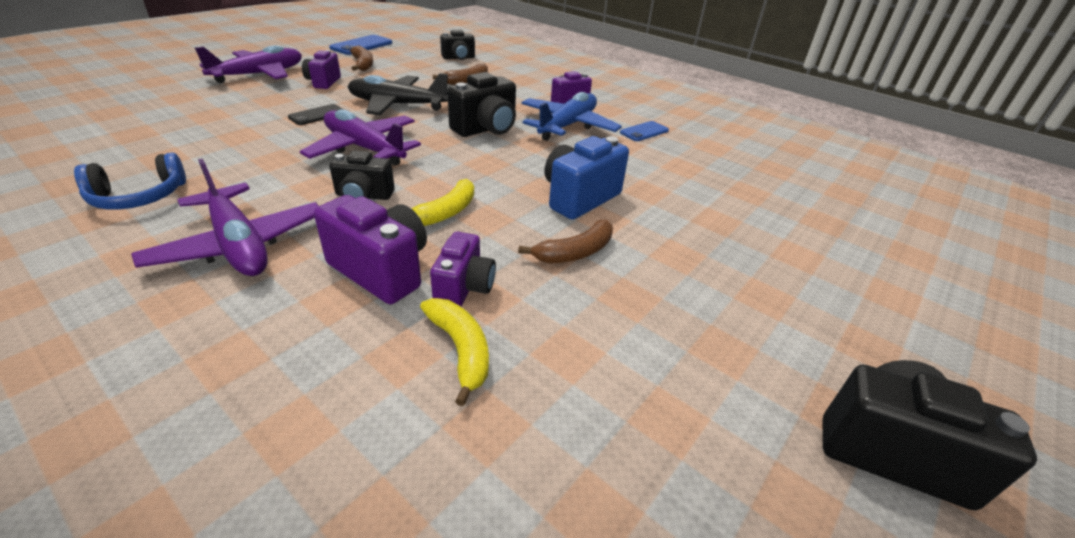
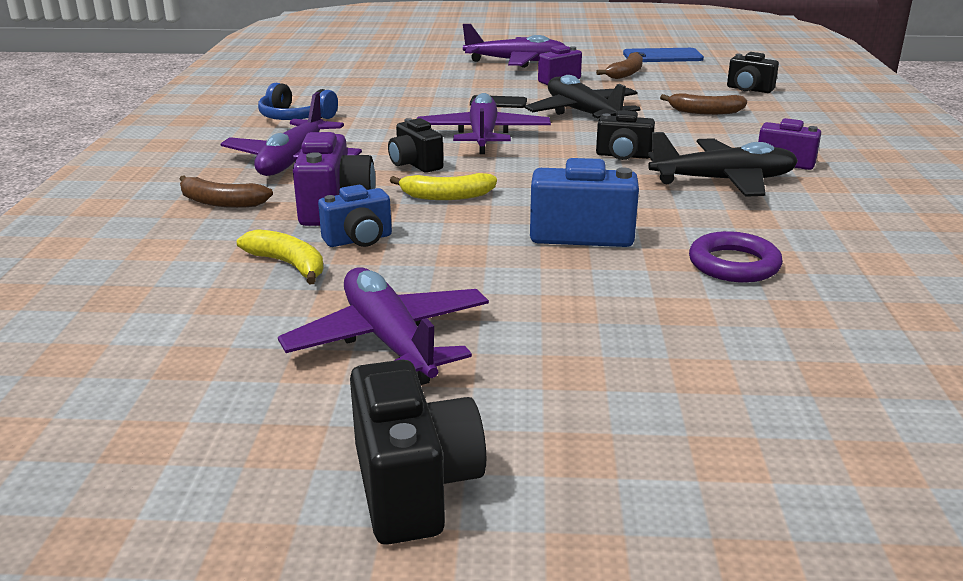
camera: 55 degrees right, 10 degrees down
(460, 350) = (288, 265): yellow banana -> yellow banana turned 75 degrees counterclockwise
(464, 288) = (359, 240): purple camera -> blue camera
(486, 129) = (623, 156): black camera -> black camera, size x0.66
(567, 126) = (723, 181): blue plane -> black plane
(575, 252) = (483, 261): brown banana -> brown banana (221, 202)
(644, 131) = (815, 217): blue phone -> none
(661, 357) = (389, 341): none -> purple plane
(675, 179) = (734, 264): none -> purple ring

